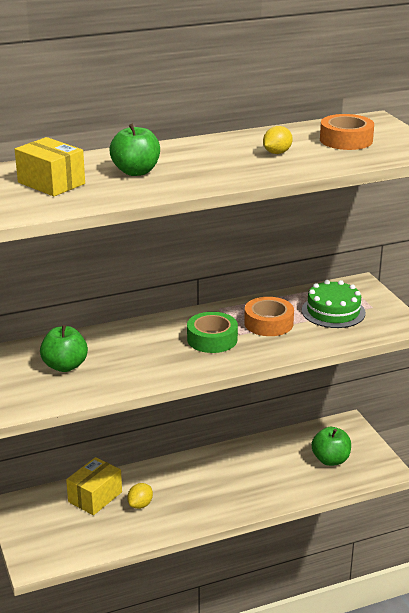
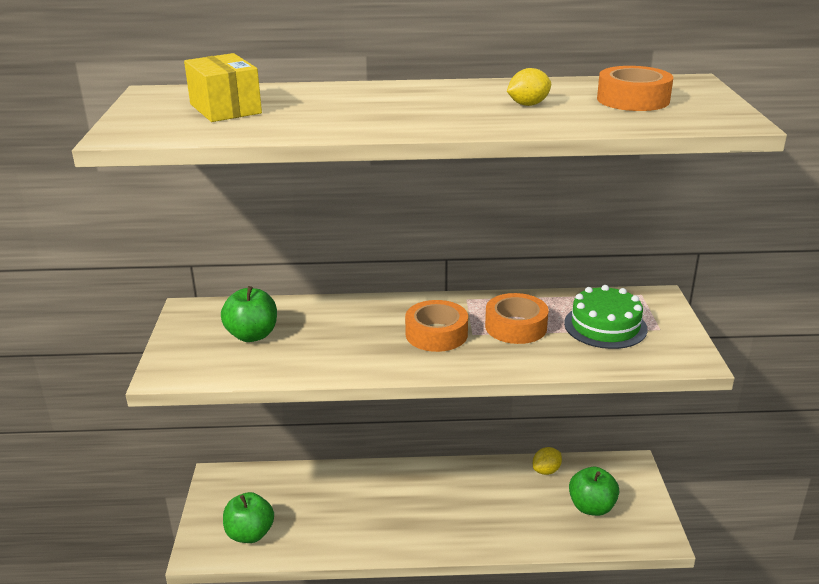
camera: 20 degrees right, 0 degrees up
(95, 497) = (304, 489): yellow box -> none
(136, 172) = (334, 107): green apple -> green apple (250, 534)
(140, 505) = (347, 510): yellow lemon -> yellow lemon (546, 471)
(212, 339) = (436, 334): green tape -> orange tape

